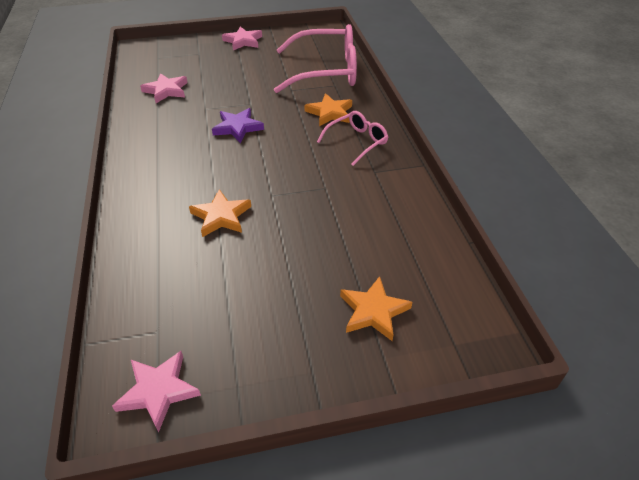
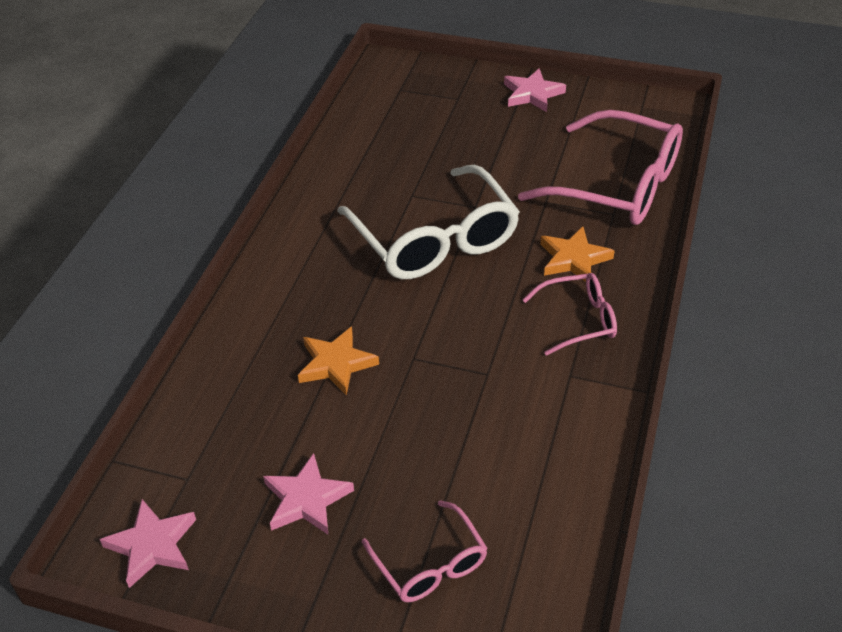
camera: 30 degrees right, 0 degrees up
(166, 90) = (380, 149): pink star -> pink star (306, 499)
(237, 127) = (434, 240): purple star -> white glasses
(373, 311) = (430, 564): orange star -> pink glasses

